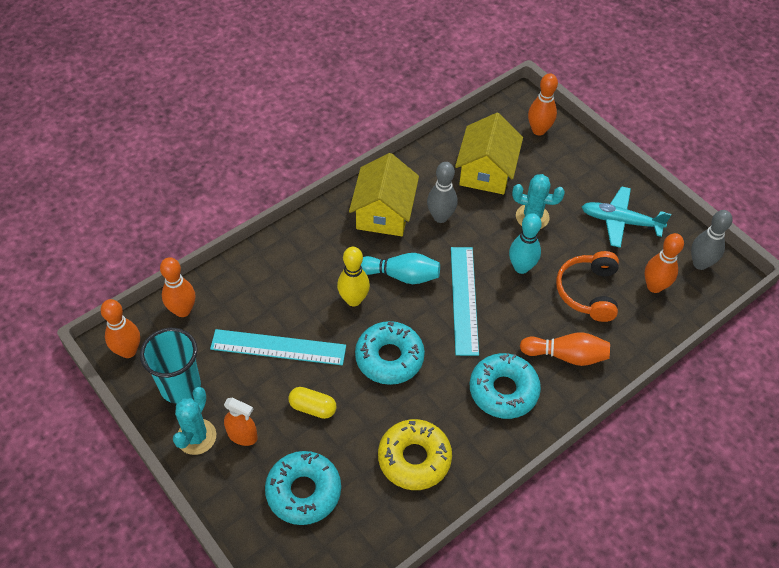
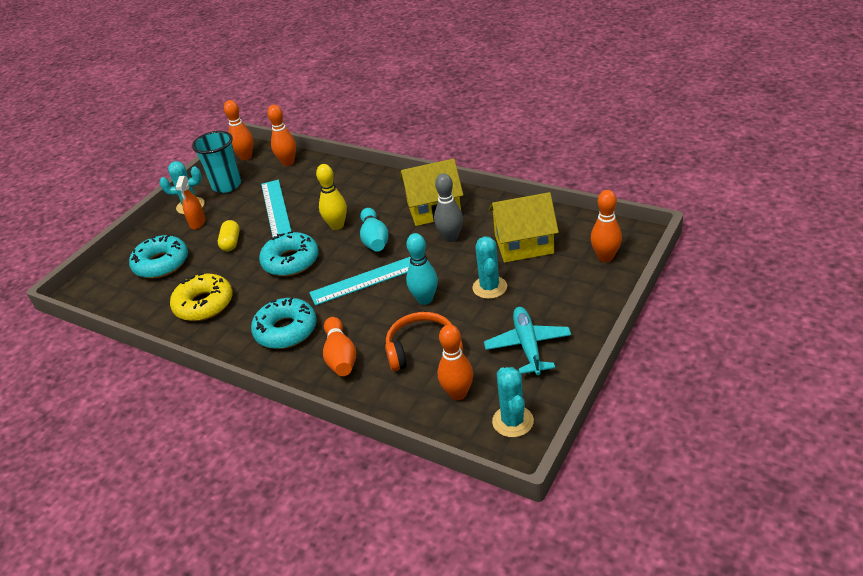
camera: 75 degrees right, 15 degrees down
(700, 263) = (513, 421): grey bowling pin -> turquoise cactus

